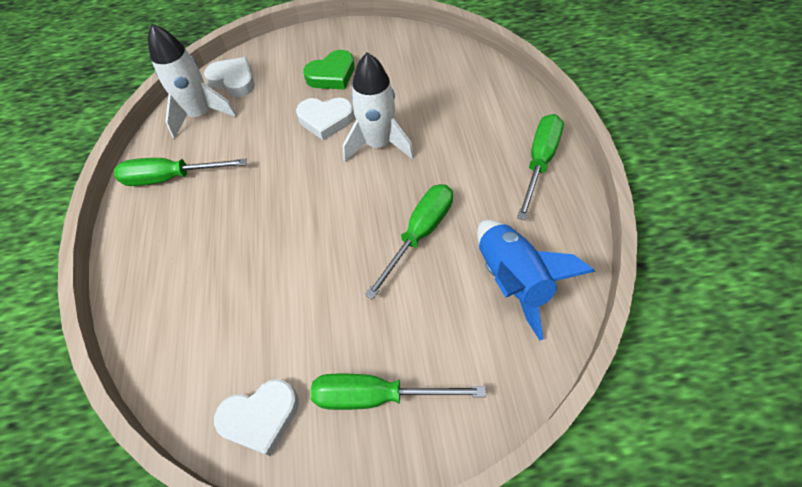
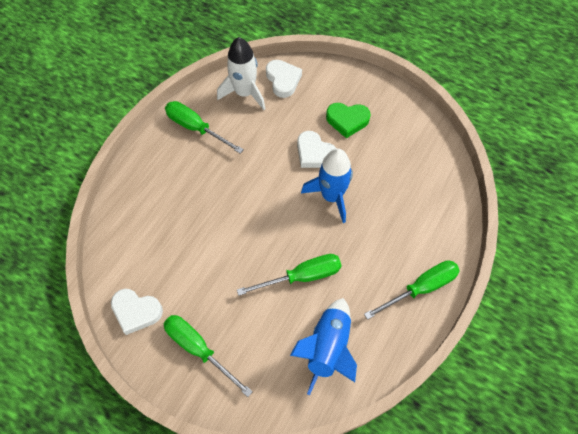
camera: 35 degrees right, 5 degrees up
(378, 144) = (331, 196): white rocket -> blue rocket

